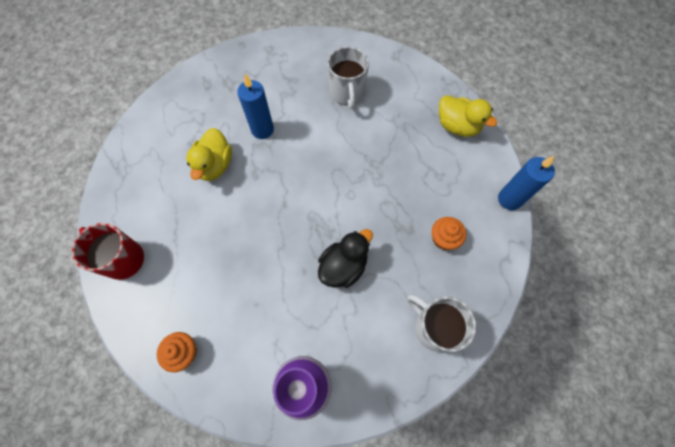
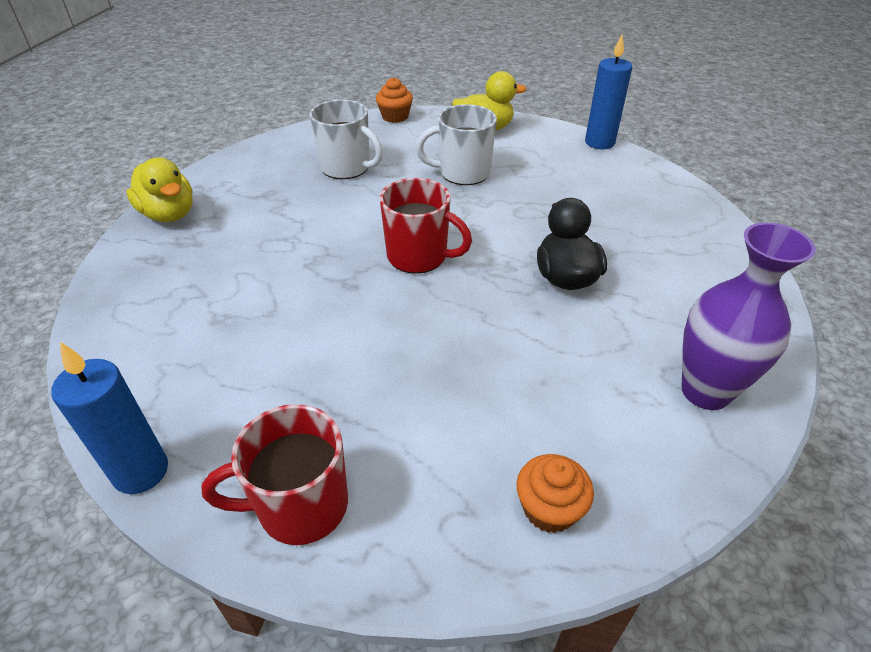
camera: 50 degrees left, 25 degrees down
(215, 165) = (285, 314): yellow duck -> yellow duck (169, 214)
(262, 130) = (297, 247): blue candle -> blue candle (141, 471)
(301, 186) = (419, 256): none -> red mug
(434, 327) = (704, 252): white mug -> white mug (462, 173)
(444, 238) = (603, 196): orange cupcake -> orange cupcake (395, 117)

